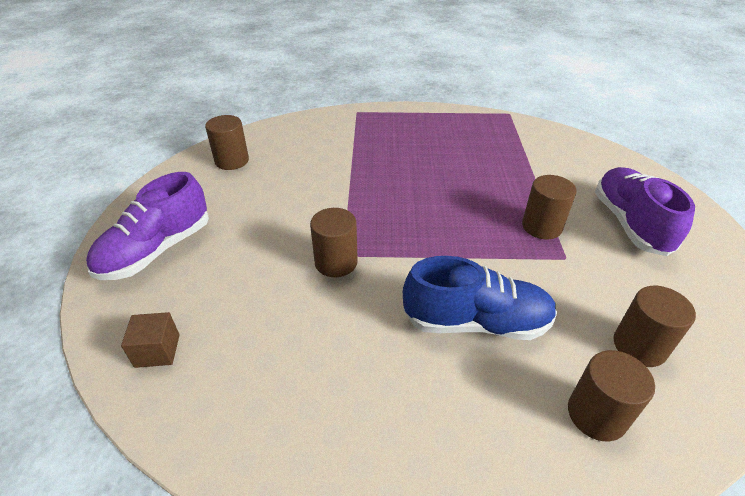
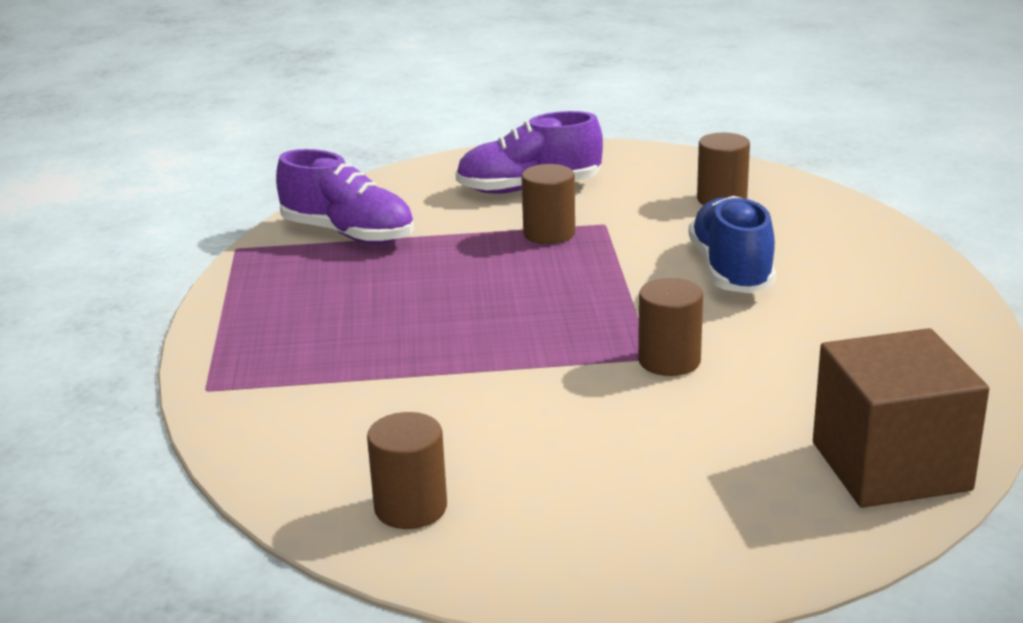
camera: 95 degrees left, 15 degrees down
(157, 250) = (705, 525): purple shoe -> purple shoe (348, 234)
(157, 350) = (890, 466): brown cube -> brown cube, size x2.32
(596, 414) = (812, 221): brown cylinder -> none

